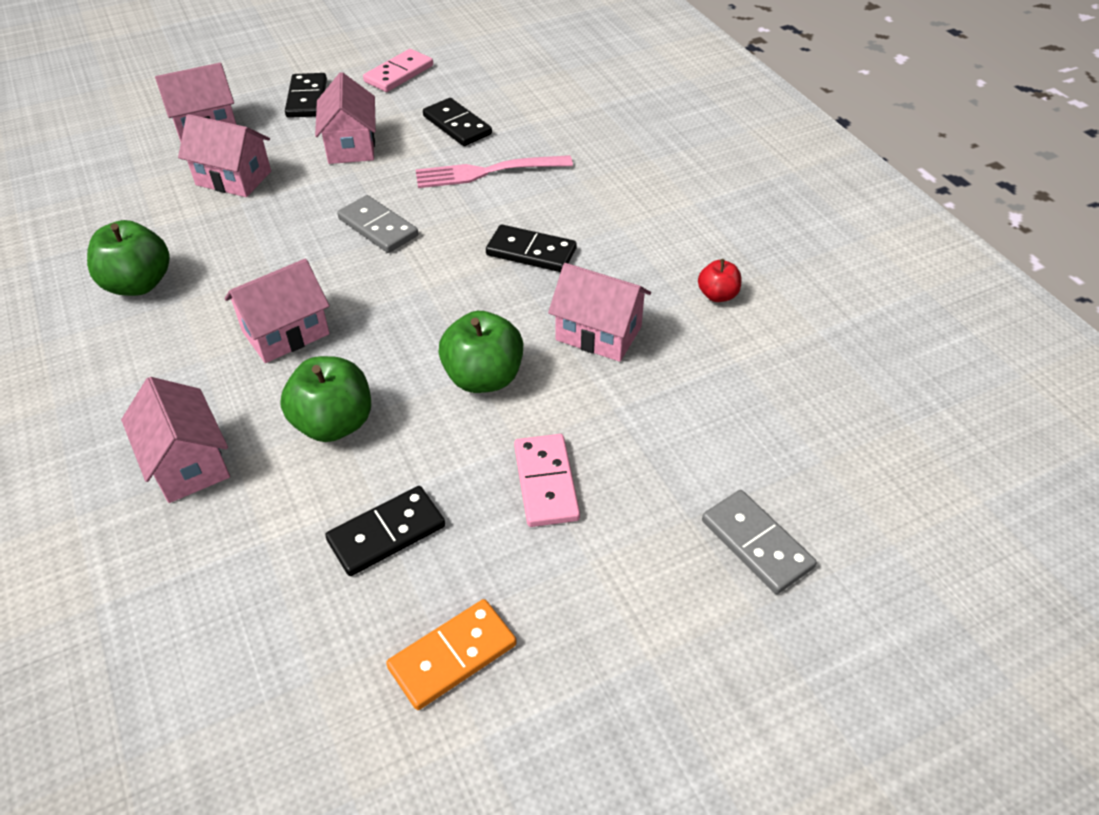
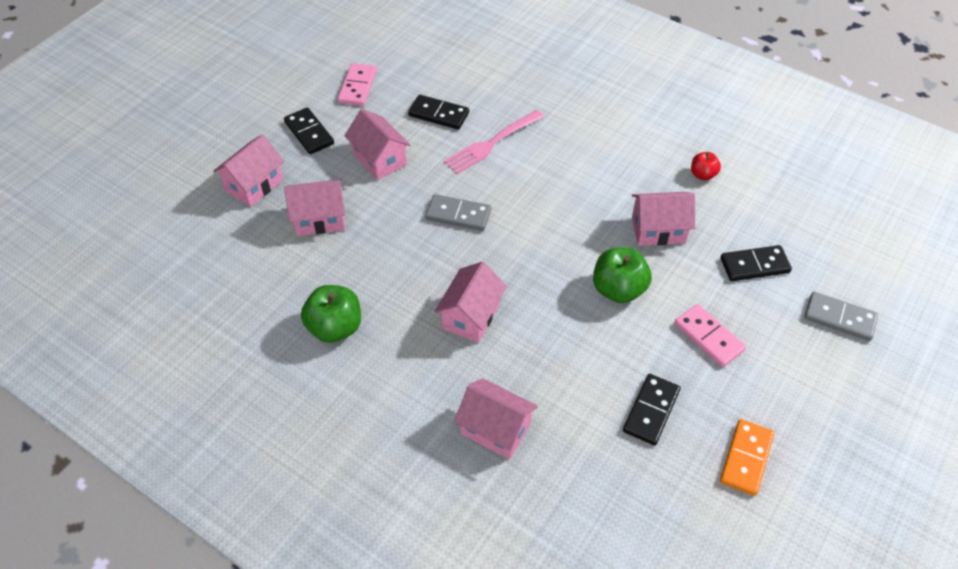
camera: 30 degrees left, 5 degrees up
(334, 423) = (558, 360): green apple -> none
(531, 252) = (571, 191): black domino -> black domino (754, 265)

